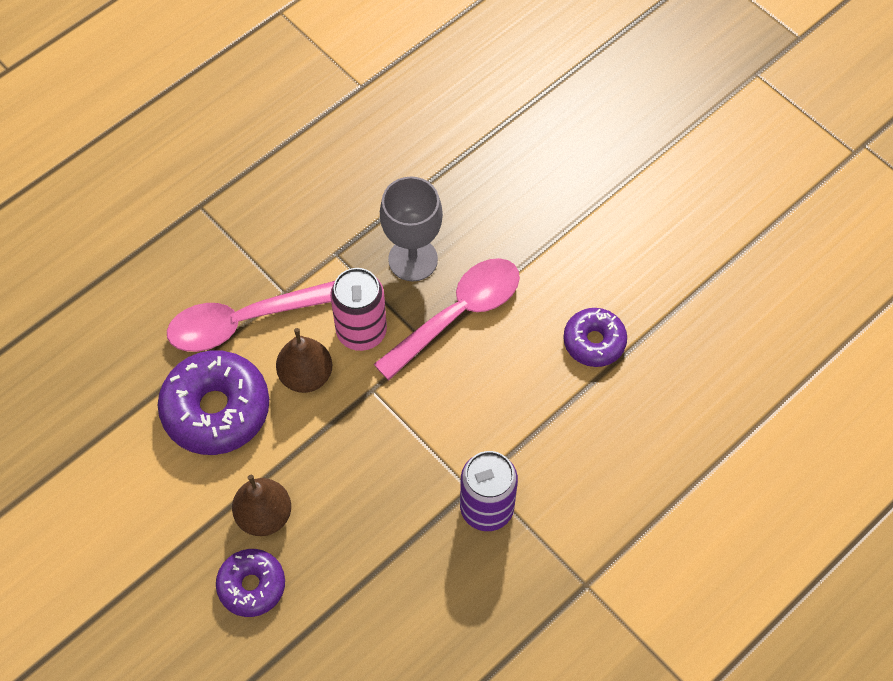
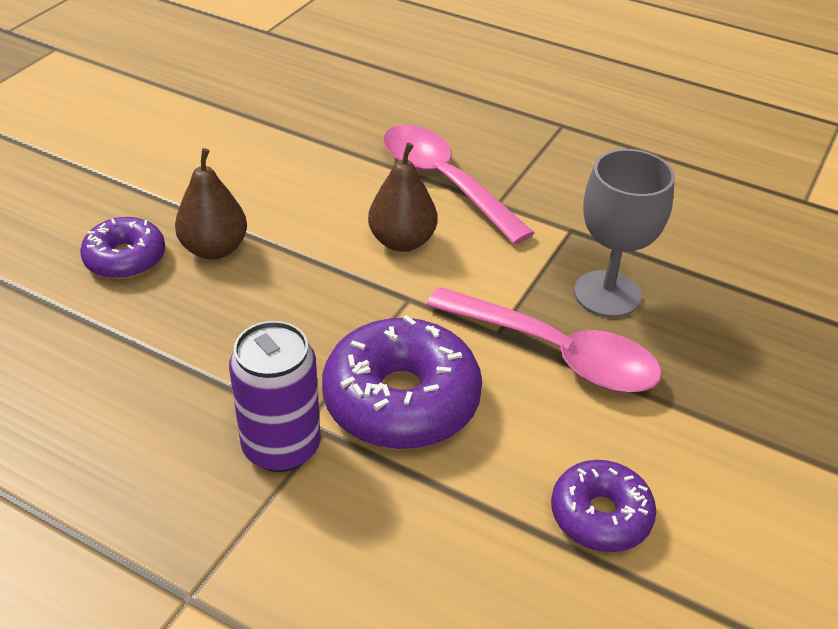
camera: 70 degrees right, 20 degrees down
(216, 409) = (331, 187): purple donut -> purple donut (401, 400)
(361, 331) = (482, 272): pink can -> none

